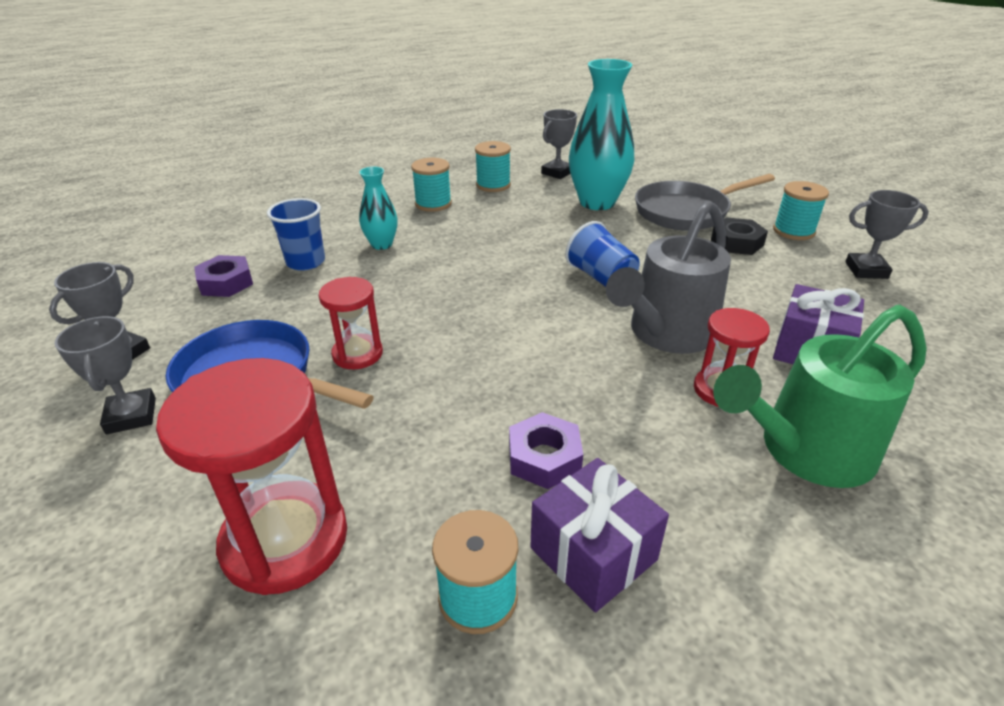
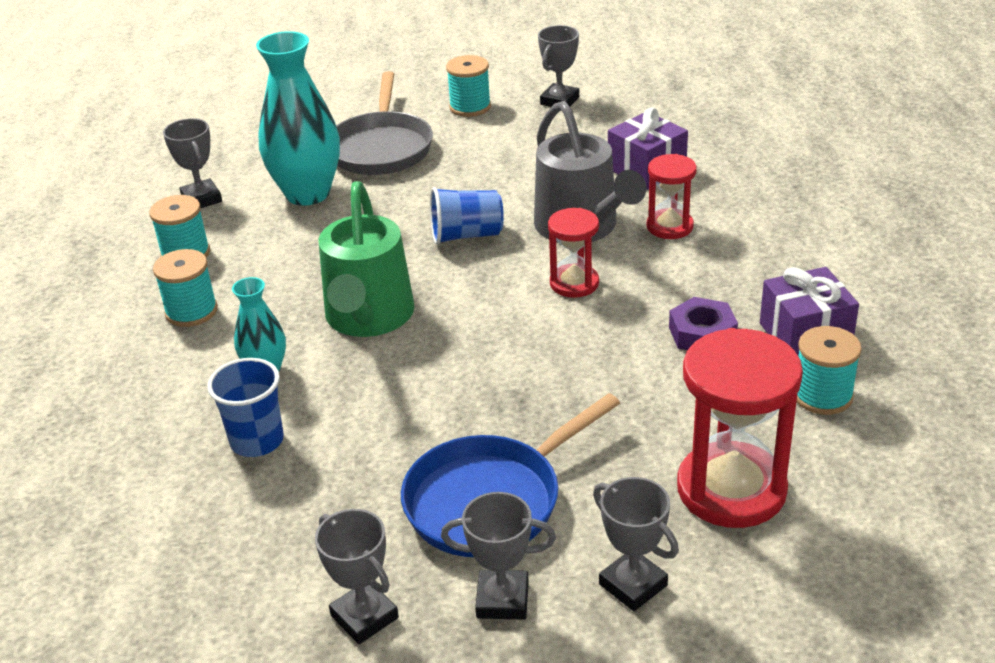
camera: 65 degrees left, 0 degrees up
(141, 493) = (633, 585): none -> grey trophy
(226, 283) = (254, 518): purple nut -> none
(357, 354) = (493, 419): red hourglass -> red hourglass (574, 283)
(737, 243) = (465, 142): black nut -> none
(807, 451) = (752, 215): green watering can -> green watering can (368, 317)

